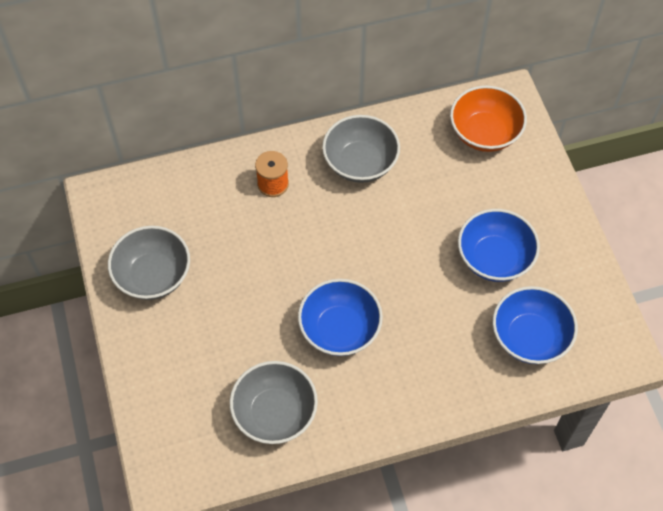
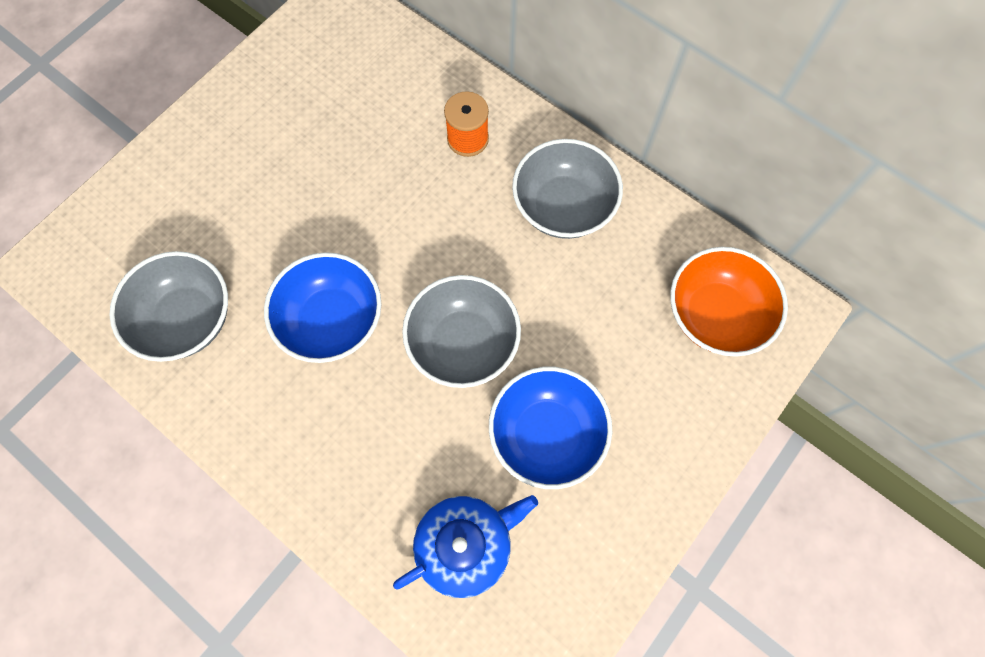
camera: 55 degrees right, 10 degrees up
(153, 275) = (276, 102): grey bowl -> grey bowl (463, 343)
(529, 337) = (465, 544): blue bowl -> blue teapot

